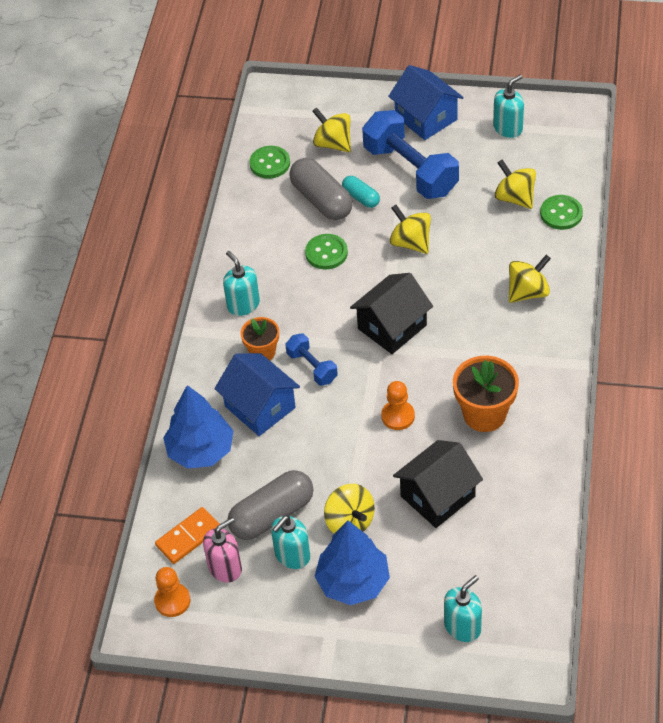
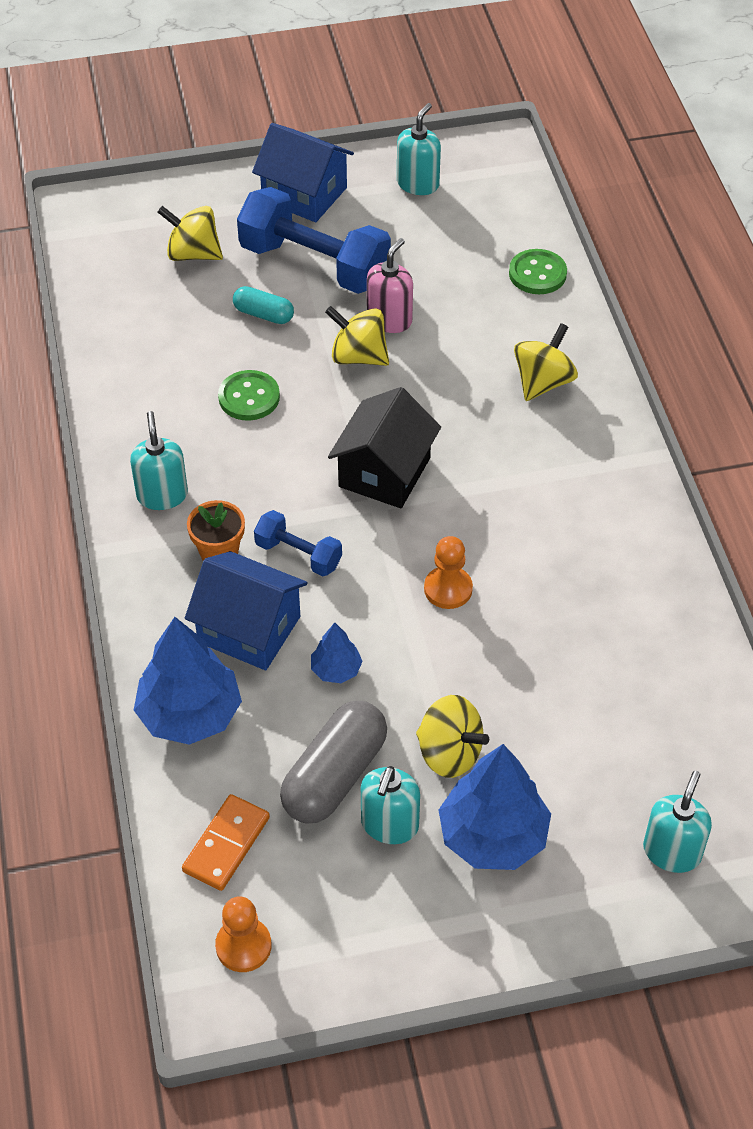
camera: 25 degrees left, 0 degrees up
(225, 567) = (300, 872): pink soap dispenser -> pink soap dispenser (389, 320)
(243, 304) = (162, 495): turquoise soap dispenser -> turquoise soap dispenser turned 45 degrees clockwise
(270, 163) = (116, 299): green button -> none
(302, 448) = (336, 670): none -> blue tree
(321, 200) = (210, 330): grey capsule -> none
(438, 496) = (553, 682): black house -> none
(484, 414) = (562, 555): orange flower pot -> none
(515, 198) = (468, 268): yellow spinning top -> none

